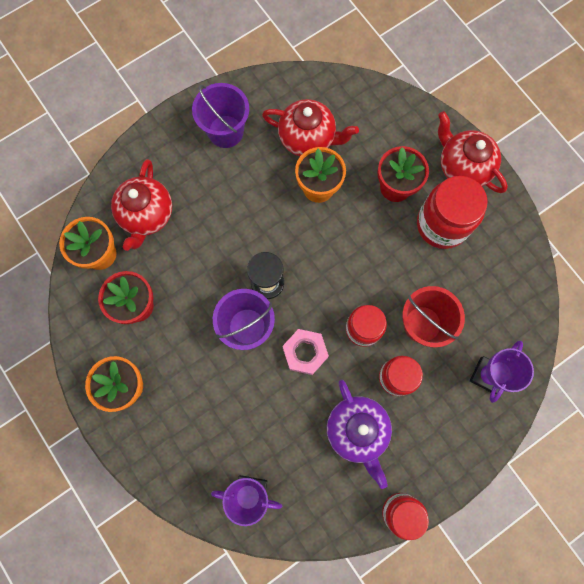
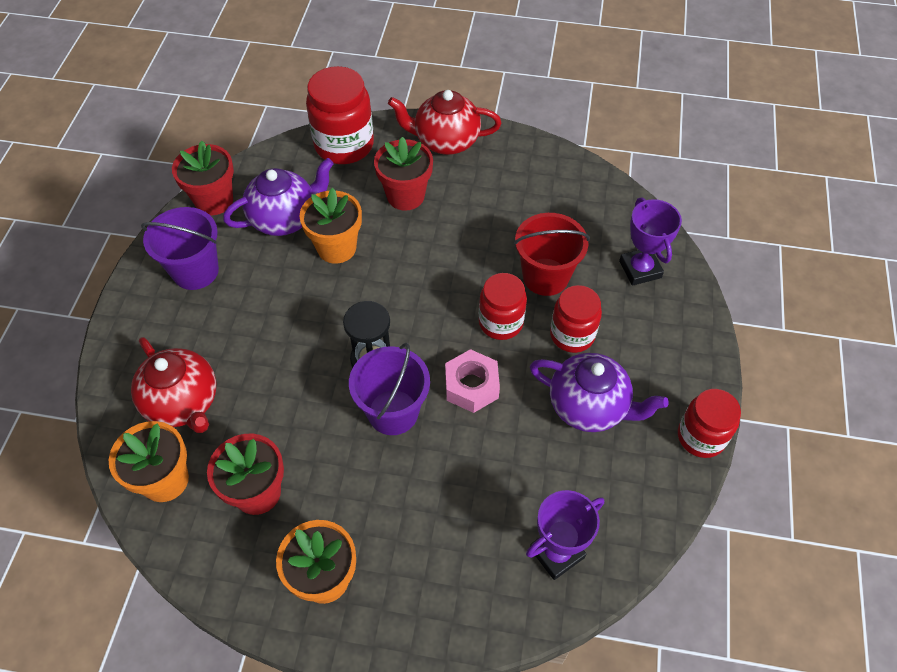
camera: 45 degrees left, 20 degrees down
(279, 88) = (214, 201): none -> red flower pot
(308, 138) = (285, 218): red teapot -> purple teapot
(442, 224) = (476, 193): red jar -> red jar (344, 145)

